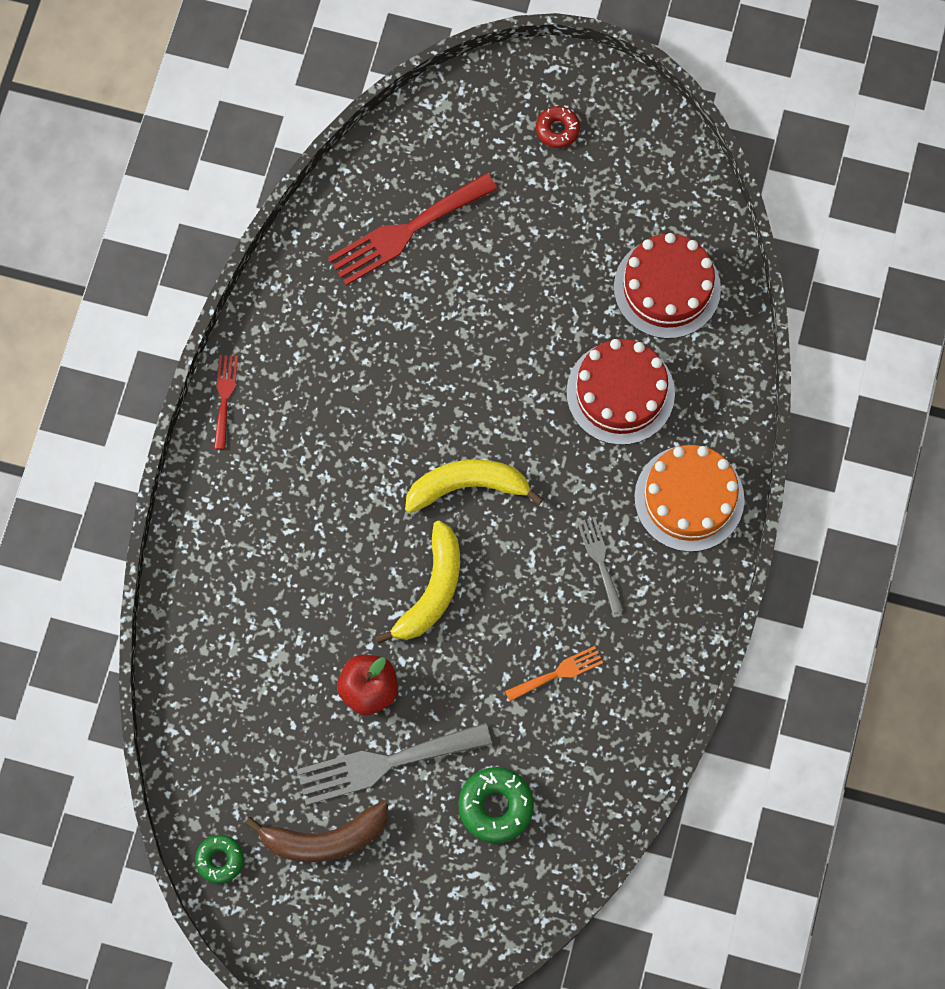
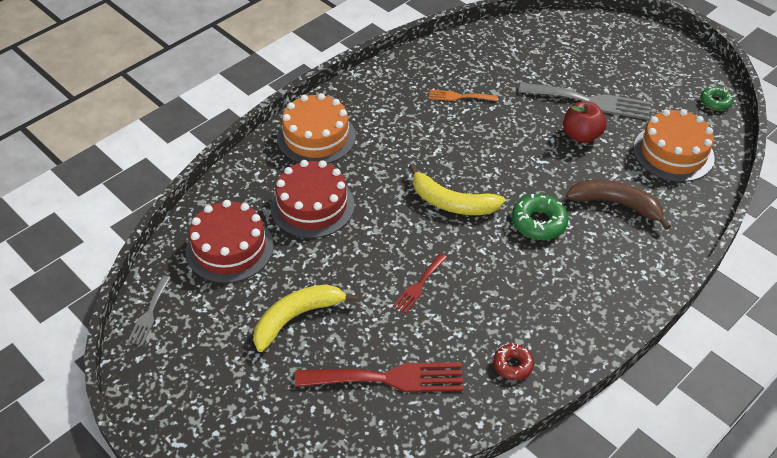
camera: 150 degrees left, 25 degrees down
(224, 397) = (599, 333): red fork -> red fork (419, 285)
(242, 723) = (673, 153): none -> orange cake
(324, 838) = (645, 86): brown banana -> brown banana (616, 204)
(432, 590) = (511, 163): yellow banana -> yellow banana (297, 317)
(495, 806) = (535, 61): green donut -> green donut (538, 222)
(557, 129) = (214, 392): red donut -> red donut (513, 365)
(600, 560) = (395, 132): grey fork -> grey fork (149, 313)

